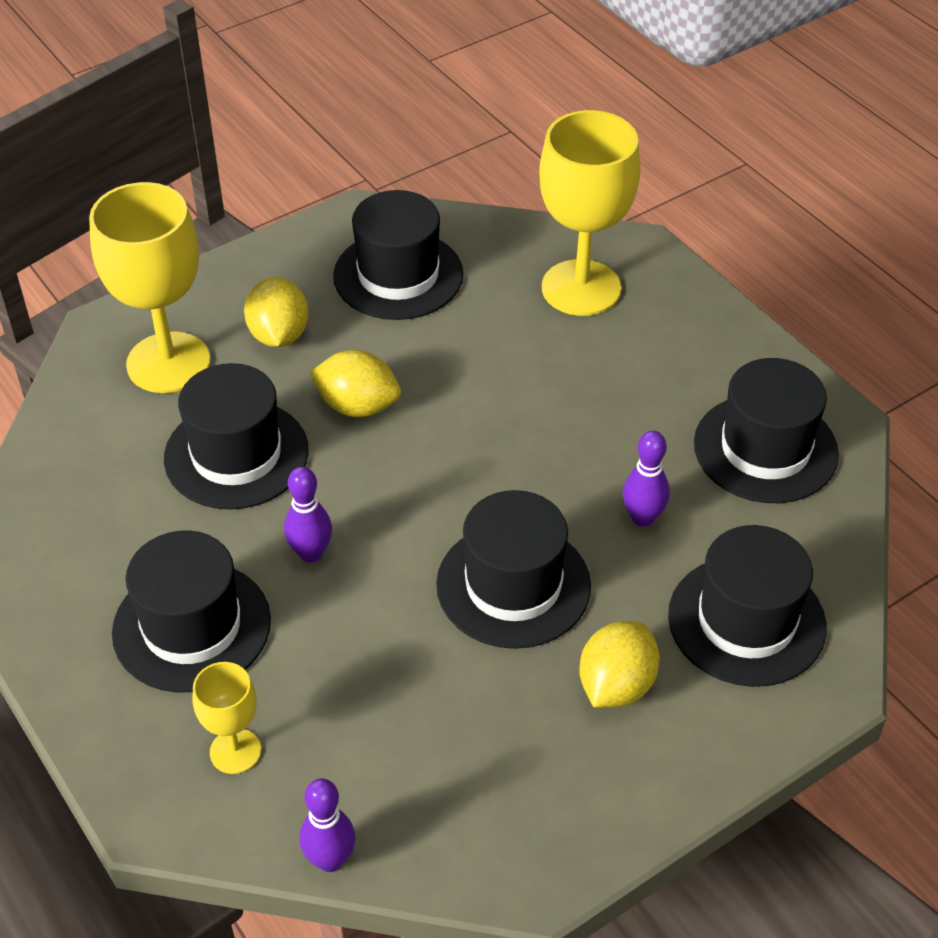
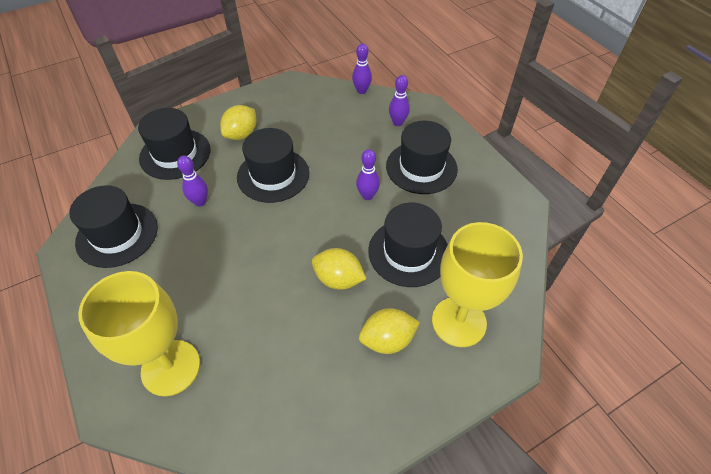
camera: 175 degrees left, 5 degrees up
(235, 751) = (398, 122): yellow goblet -> purple bowling pin
(279, 335) = (387, 340): yellow lemon -> yellow lemon turned 75 degrees clockwise
(398, 275) = (300, 392): black hat -> none

